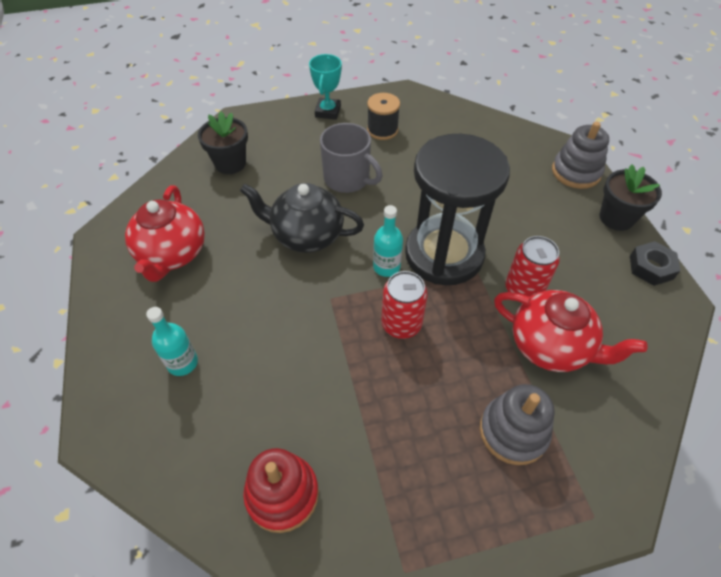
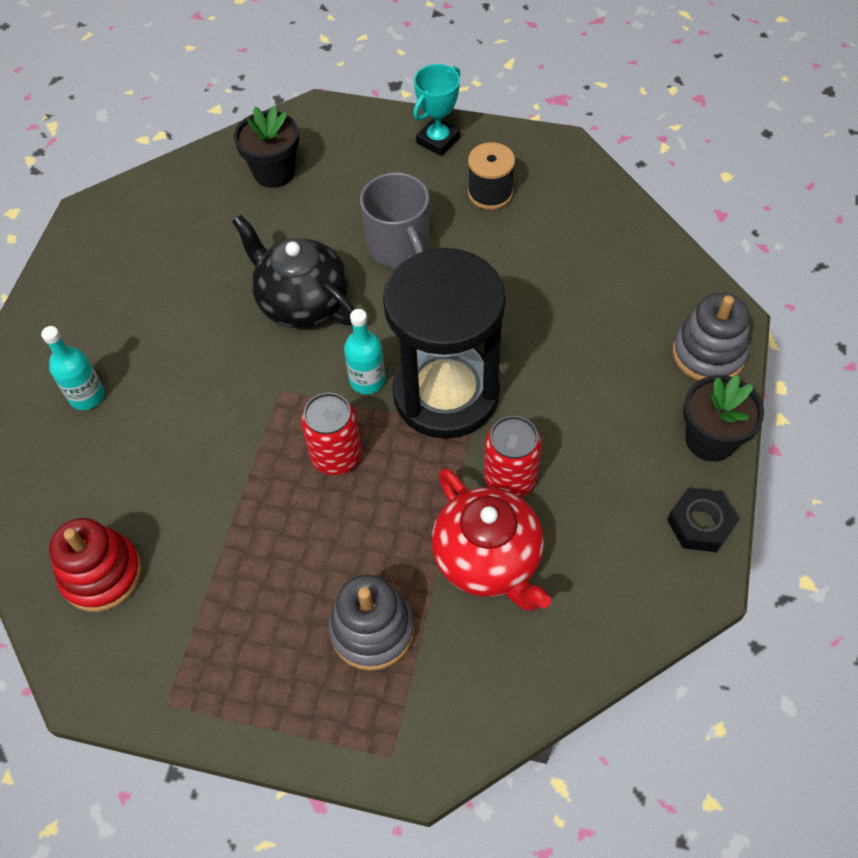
camera: 30 degrees right, 5 degrees up
(172, 254) = (145, 266): red teapot -> none

